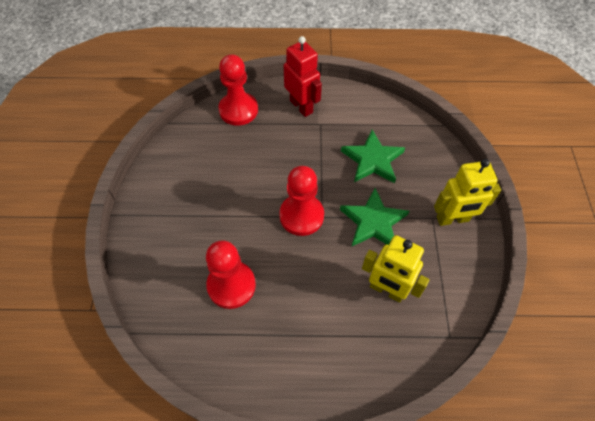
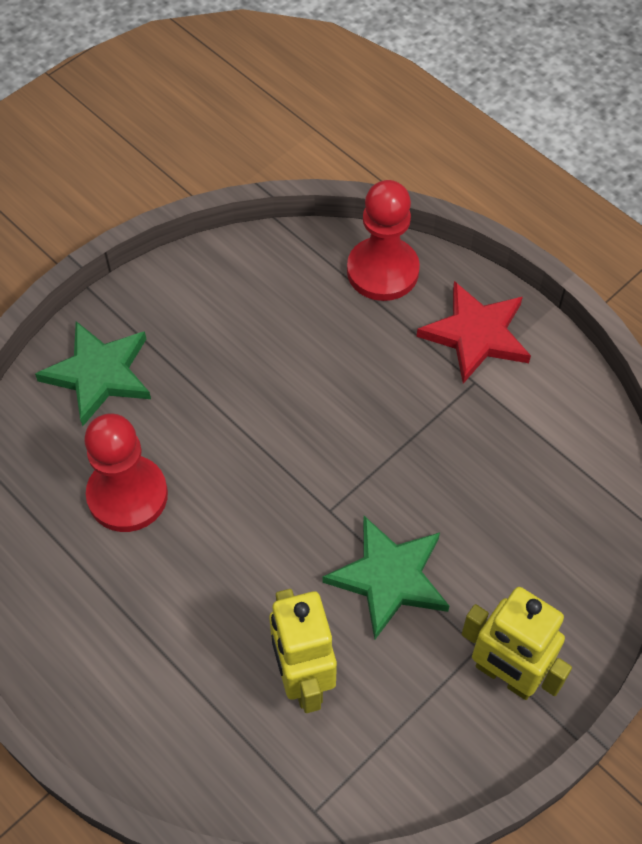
camera: 45 degrees right, 0 degrees up
(301, 106) = (476, 334): red robot -> red star
(301, 216) = (304, 486): red pawn -> none
(372, 160) = (489, 494): green star -> green star (99, 374)

